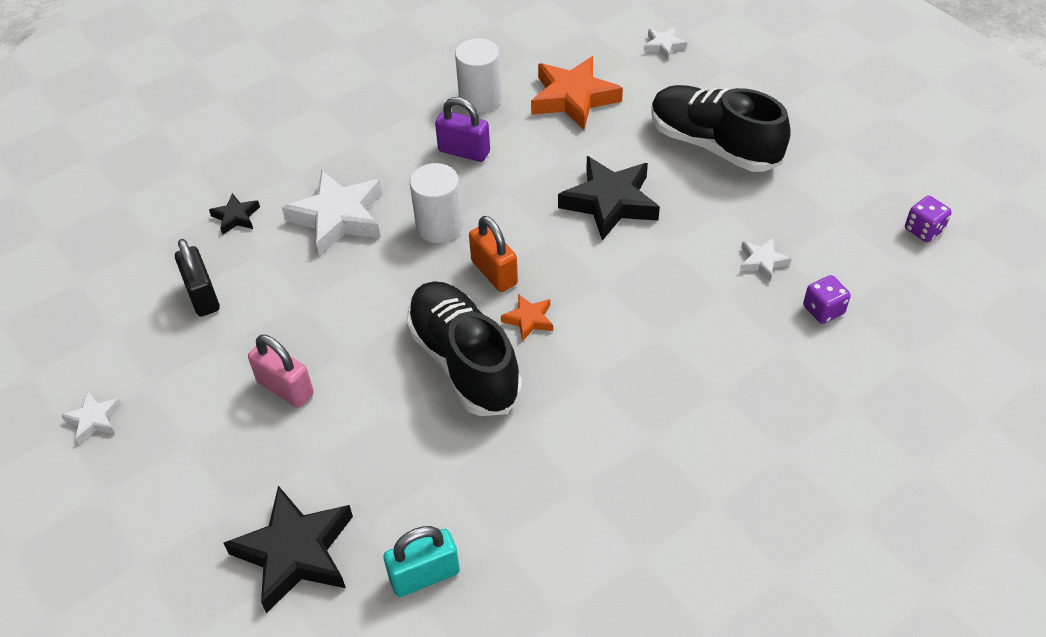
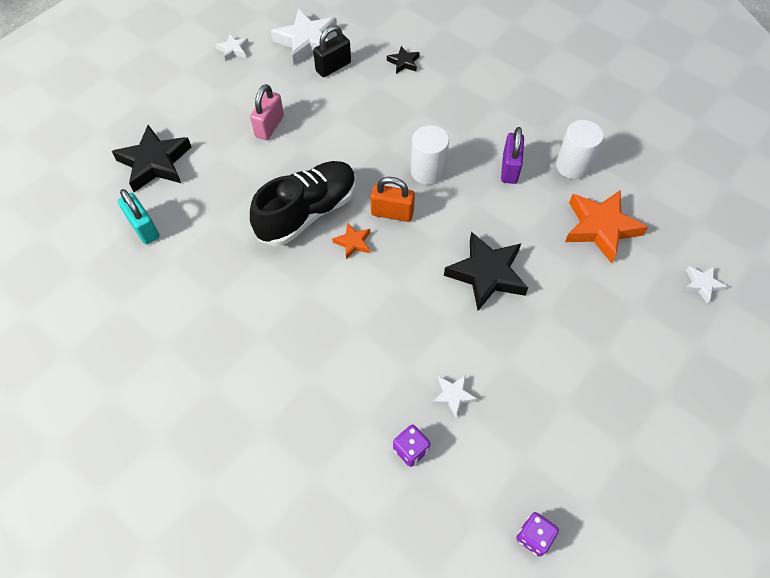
camera: 75 degrees right, 10 degrees up
(338, 218) = (419, 113): white star -> white star (307, 42)
(494, 273) = (392, 213): orange padlock -> orange padlock turned 60 degrees clockwise
(713, 145) = (583, 342): black shoe -> none

